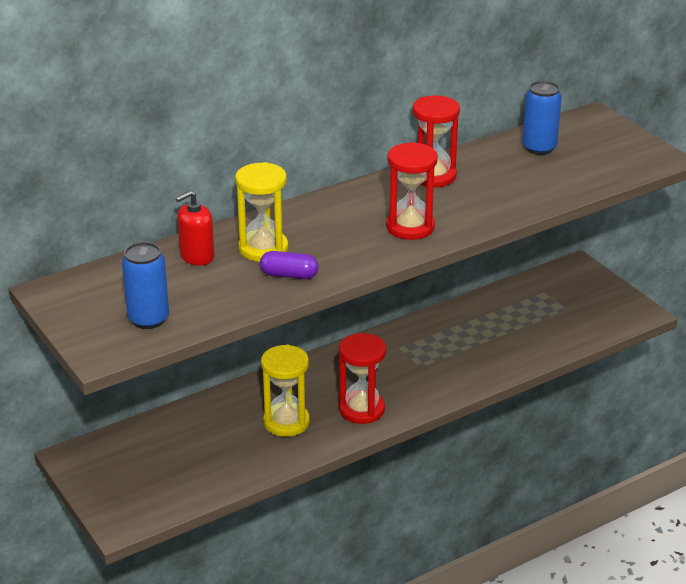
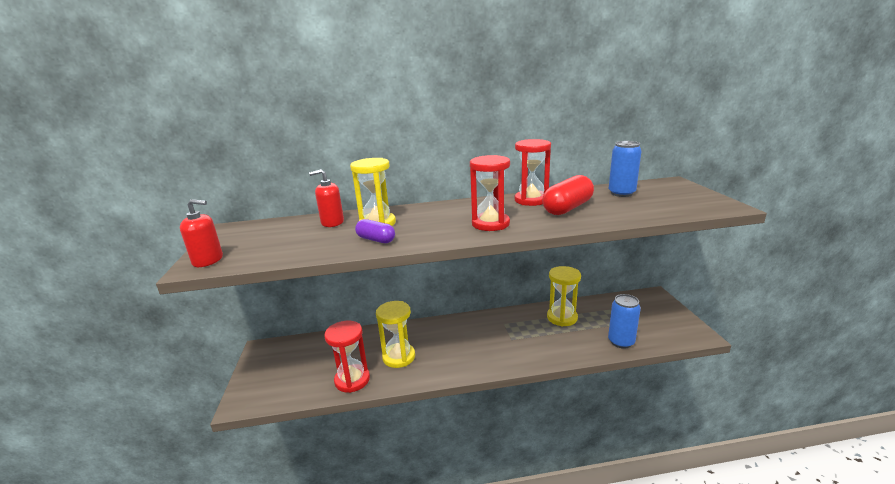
camera: 25 degrees right, 10 degrees down
(105, 342) = (208, 260): none -> red soap dispenser
(148, 319) = (254, 251): blue can -> blue can (621, 342)
(361, 409) = (453, 360): red hourglass -> red hourglass (352, 380)
(471, 323) = (562, 317): none -> yellow hourglass
(486, 186) = (567, 208): none -> red capsule

